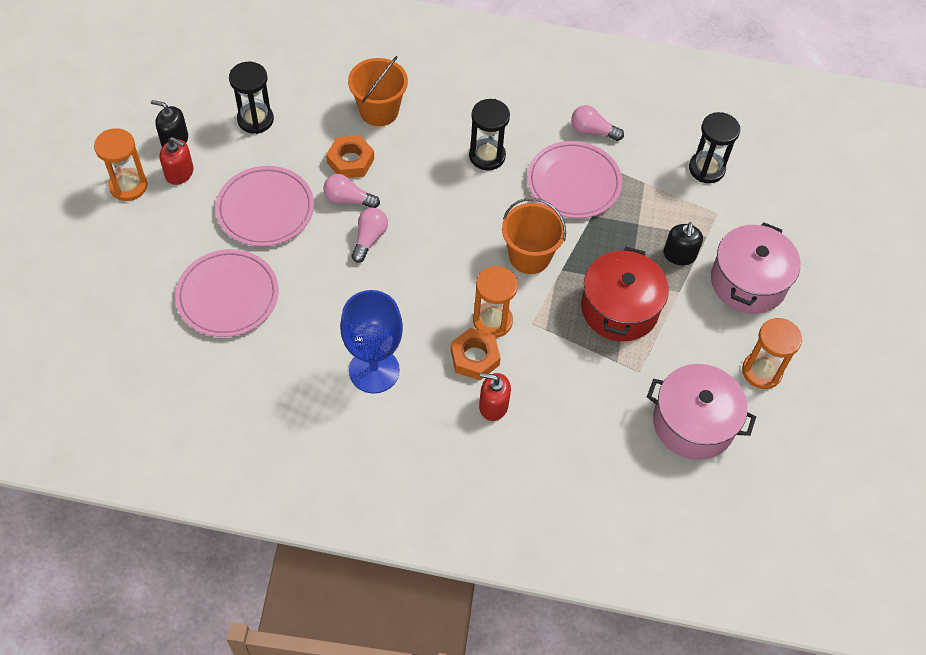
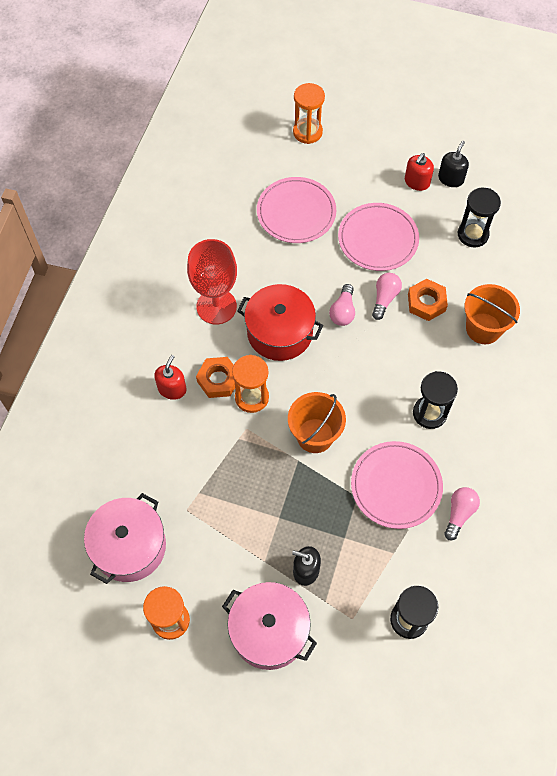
camera: 100 degrees right, 5 degrees up
(128, 186) = (405, 149): orange hourglass -> orange hourglass (307, 132)
(369, 239) = (343, 311): pink light bulb -> pink light bulb turned 75 degrees clockwise
(374, 370) = (216, 306): blue goblet -> red goblet
(619, 308) = (252, 504): red pot -> red pot (280, 332)

